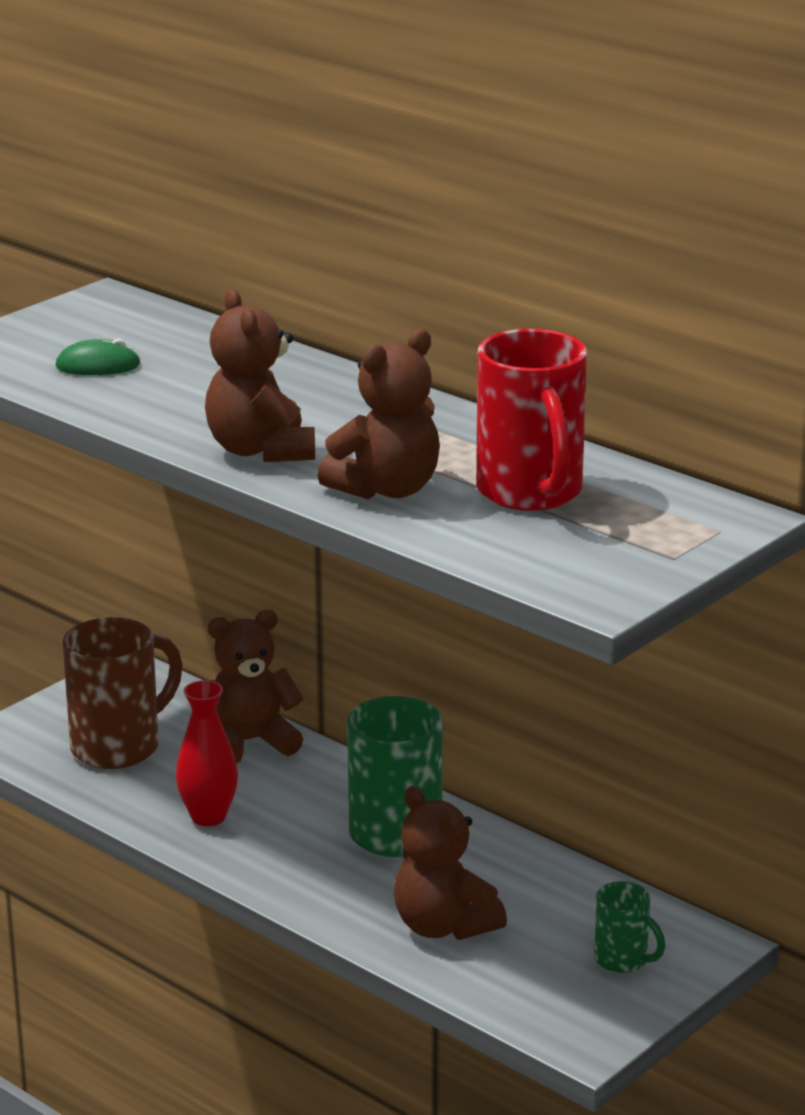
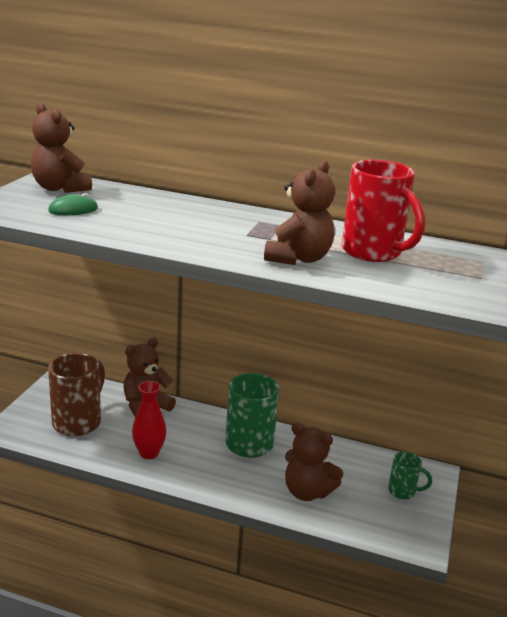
camera: 25 degrees left, 0 degrees up
(260, 450) = (208, 245): brown teddy bear -> brown teddy bear (60, 188)

